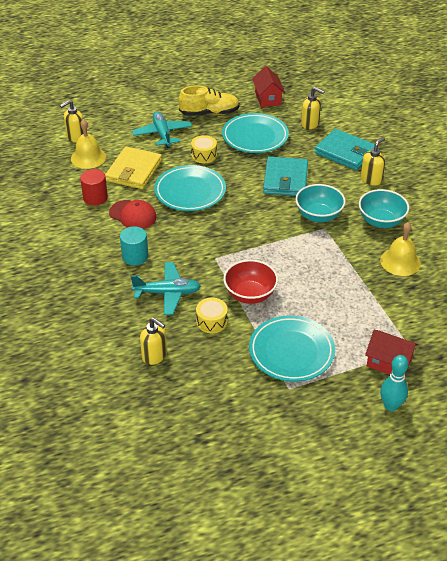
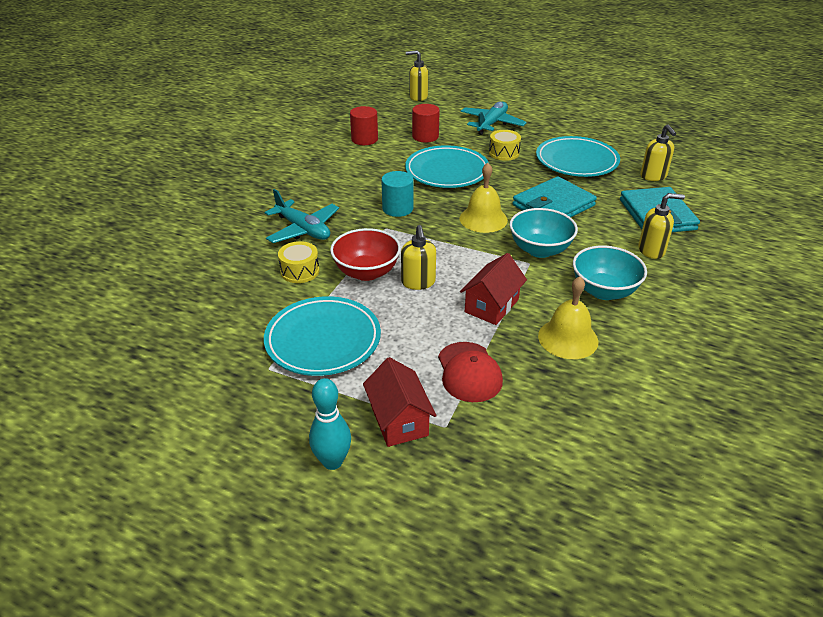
camera: 45 degrees right, 5 degrees down
(88, 157) = (405, 113): yellow bell -> yellow bell (483, 219)
(133, 215) = (372, 164): red cap -> red cap (469, 372)
(134, 171) = (425, 136): yellow wallet -> red cylinder
(135, 256) = (324, 191): turquoise cylinder -> turquoise cylinder (397, 208)
(154, 356) = (215, 266): yellow soap dispenser -> yellow soap dispenser (418, 282)
(209, 113) = (560, 127): yellow shoe -> none
(268, 98) = (638, 140): red house -> red house (491, 306)

